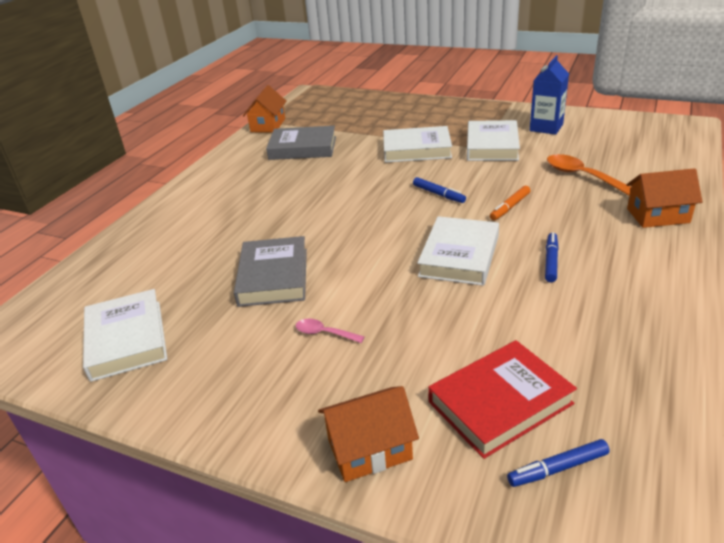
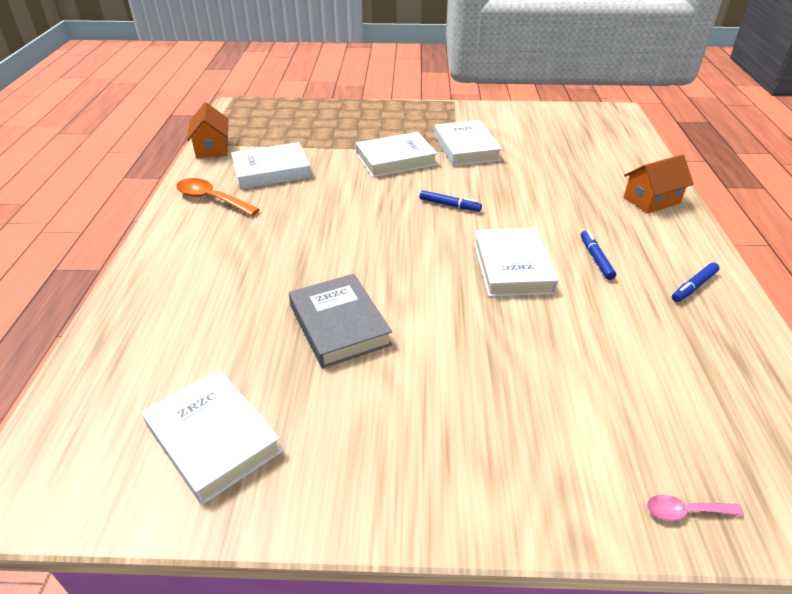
camera: 25 degrees left, 5 degrees up
(303, 148) = (271, 171): grey book -> white book
(324, 333) = (437, 378): pink spoon -> pink spoon (685, 511)
(369, 449) = (567, 492): orange house -> none
(500, 403) = (648, 410): red book -> none
(510, 207) = (524, 209): orange marker -> none
(546, 127) = (503, 124): blue carton -> none
(558, 468) = (735, 461): blue marker -> blue marker (693, 286)
(581, 176) = (565, 170): orange spoon -> orange spoon (211, 199)

